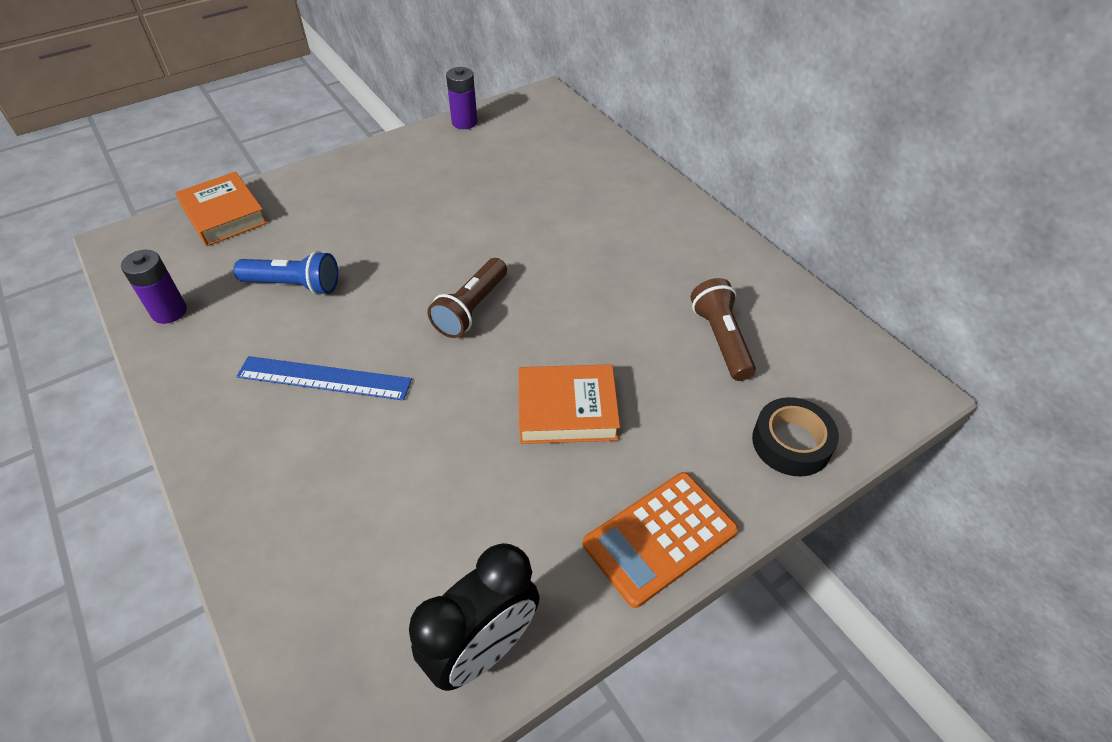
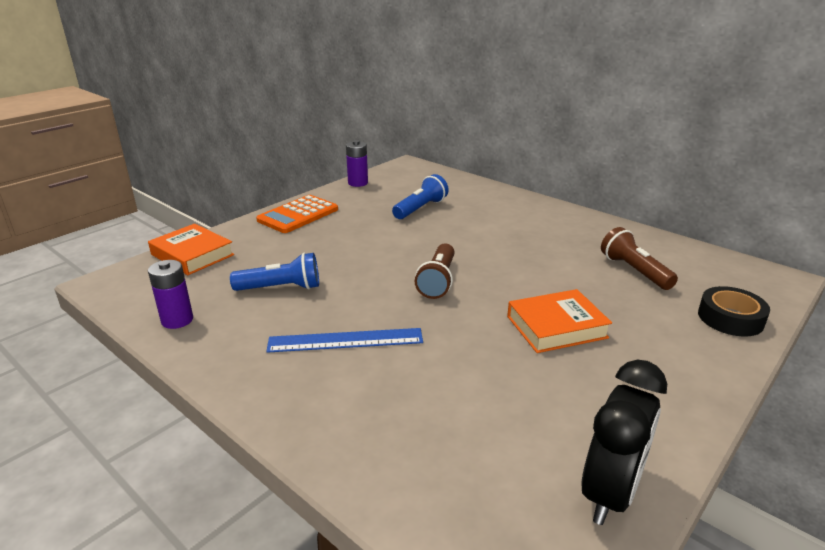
camera: 15 degrees left, 20 degrees down
(517, 181) = (420, 208): none -> blue flashlight
(660, 538) = (687, 390): orange calculator -> orange calculator (298, 215)

